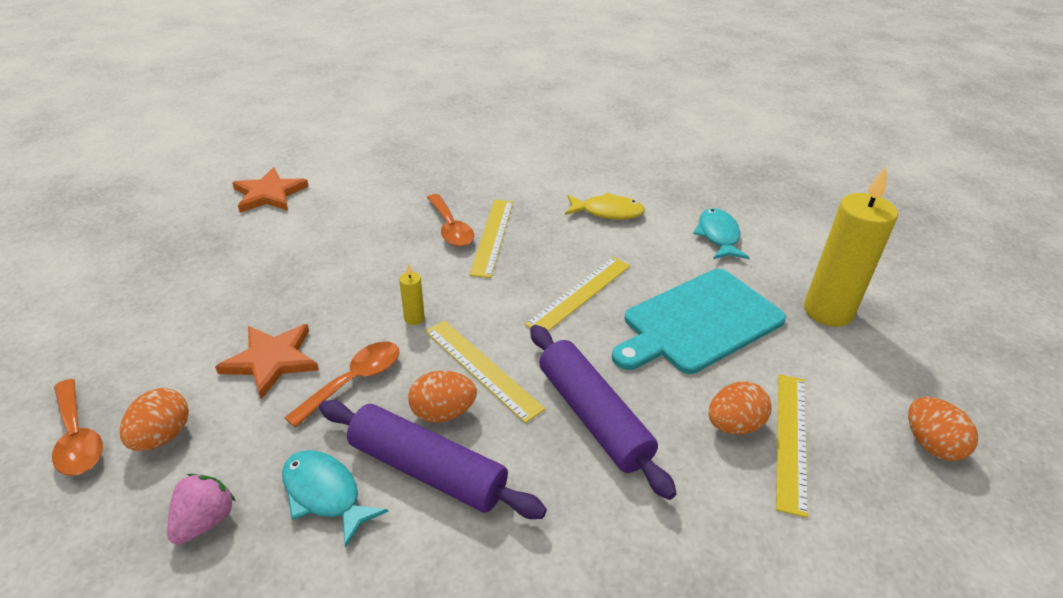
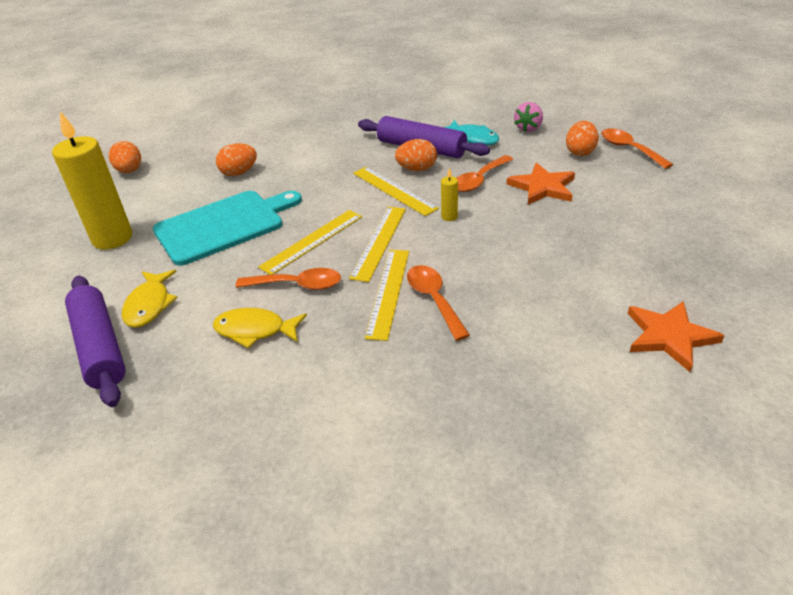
camera: 175 degrees left, 0 degrees up
(582, 247) = (297, 285): none -> orange spoon
(593, 416) = (324, 172): purple rolling pin -> purple rolling pin (100, 347)
(718, 236) = (149, 305): turquoise fish -> yellow fish
(791, 440) = (210, 169): yellow ruler -> yellow ruler (379, 242)

